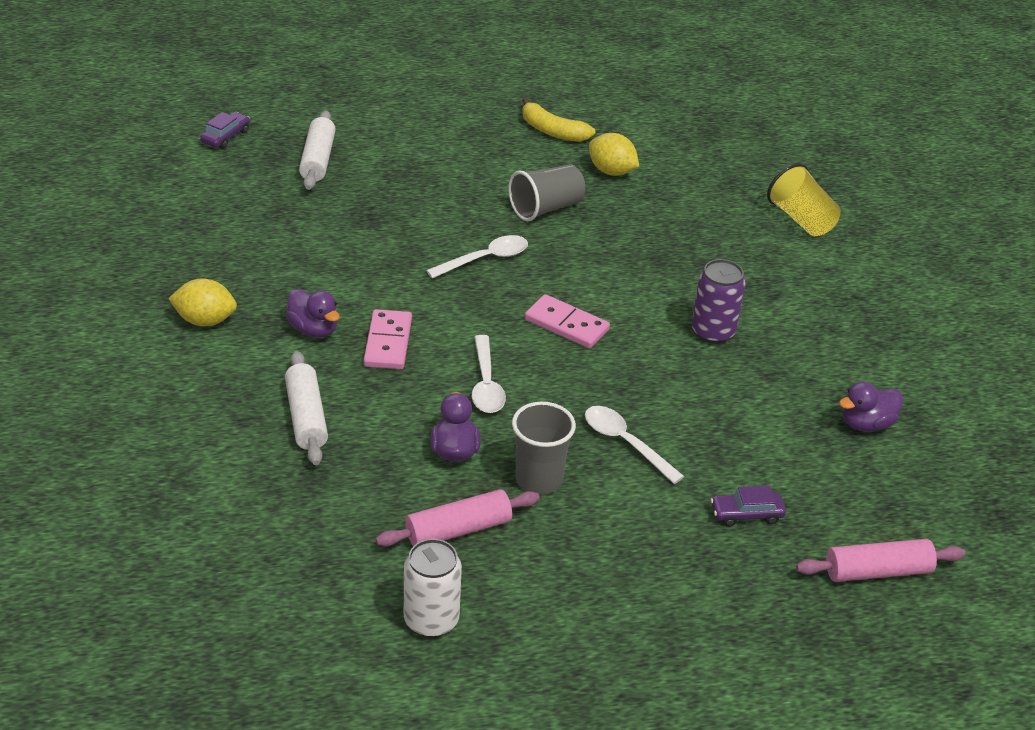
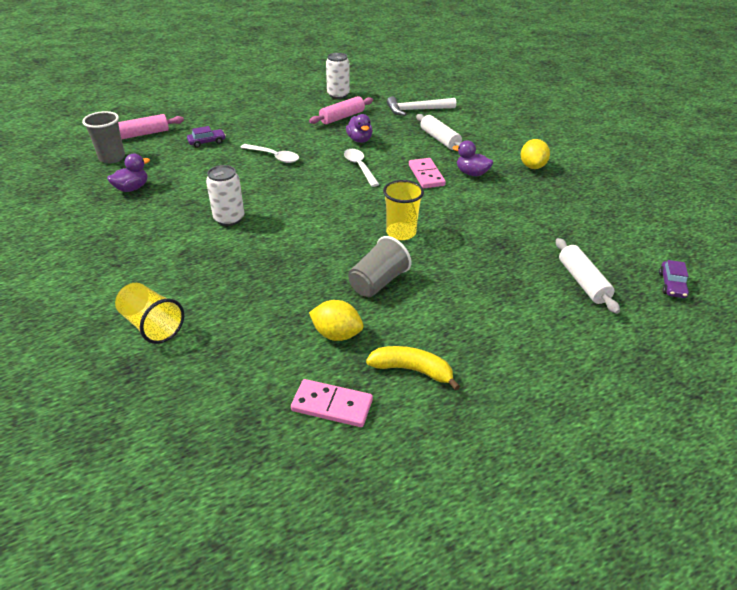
camera: 165 degrees right, 0 degrees up
(205, 320) = (532, 166): yellow lemon -> yellow lemon turned 75 degrees counterclockwise
(288, 516) = (417, 110): none -> white hammer
(485, 259) = (401, 233): white spoon -> yellow cup
(538, 479) = (313, 137): grey cup -> grey cup (112, 158)
(566, 325) = (327, 204): pink domino -> pink domino (332, 405)
(713, 332) = (229, 218): purple can -> white can

